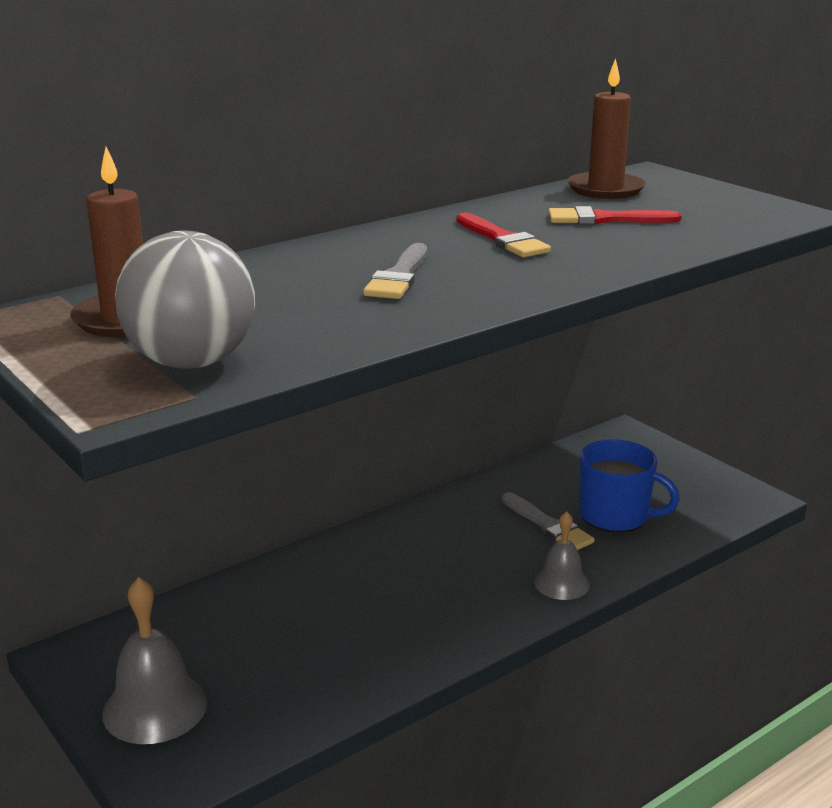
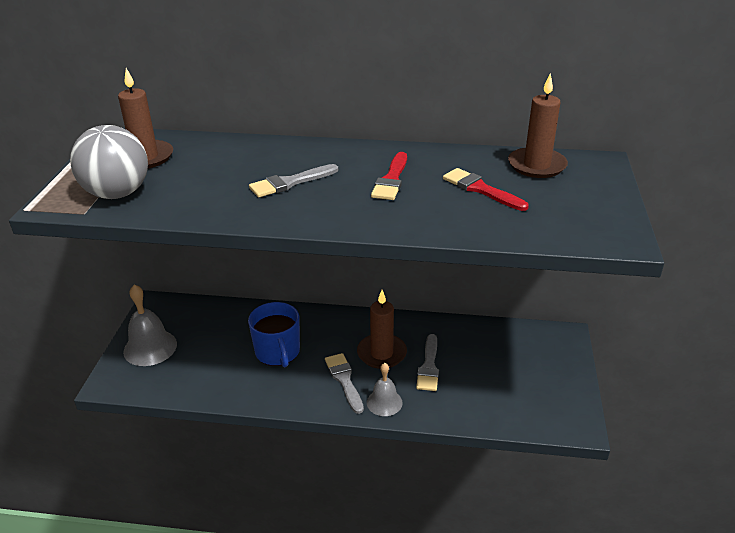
camera: 45 degrees right, 10 degrees up
(479, 541) = (381, 353): none -> brown candle
(483, 589) = (344, 380): none -> grey brush
(615, 516) = (474, 383): blue mug -> blue mug (278, 352)

